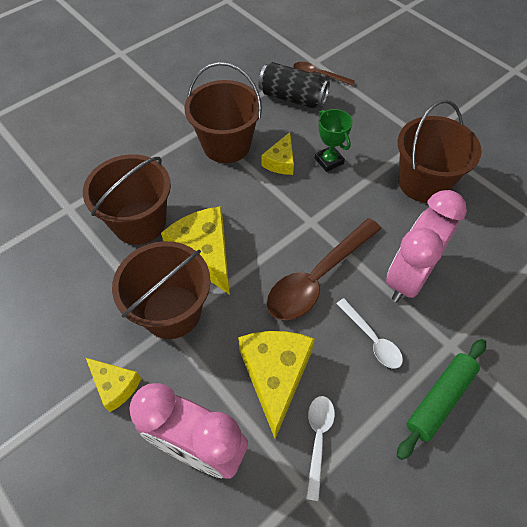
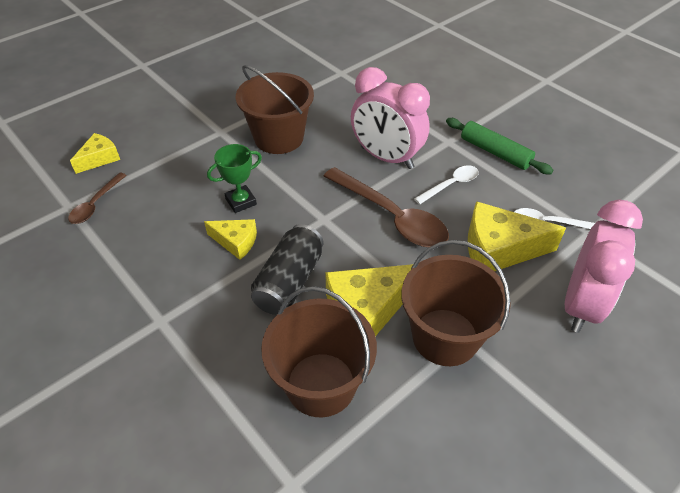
camera: 90 degrees left, 10 degrees down
(115, 386) = (541, 383): yellow cheese -> yellow cheese (99, 158)
(226, 145) = (199, 295): brown bucket -> none
(292, 98) = (130, 229): black can -> black can (289, 281)

